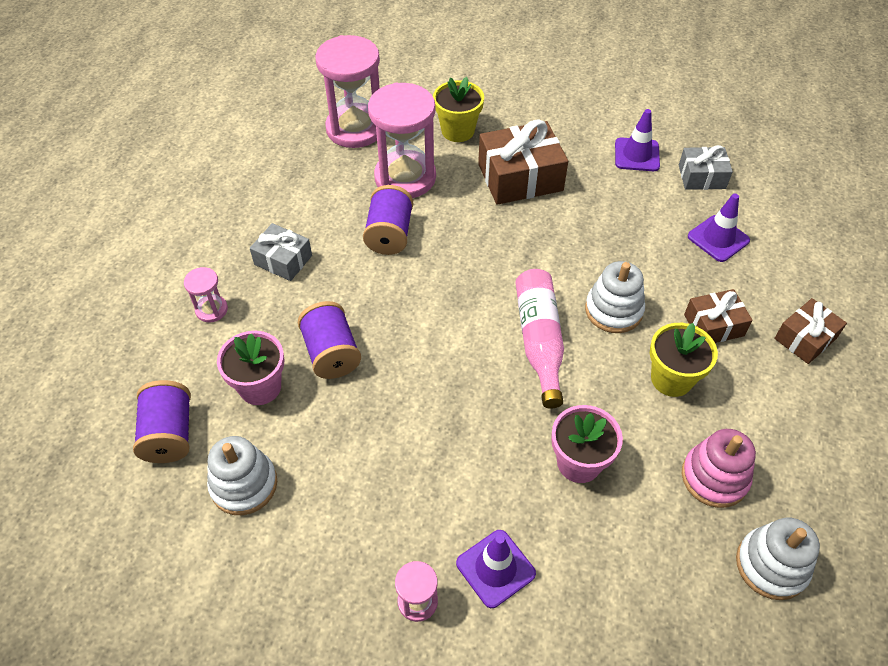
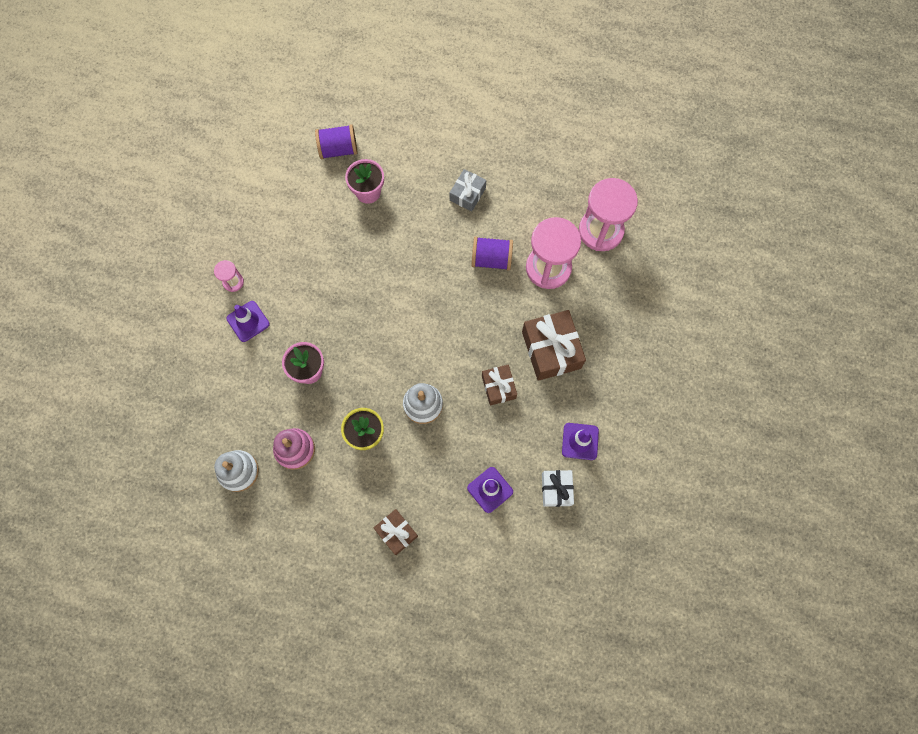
camera: 90 degrees right, 20 degrees up
(211, 310) = (426, 158): pink hourglass -> none
(244, 484) = (305, 191): white stacking toy -> none
(331, 353) = (391, 229): purple spool -> none
(457, 131) = (602, 305): yellow flower pot -> none
(539, 341) = (398, 354): pink bottle -> none
(701, 177) = (556, 489): grey gift -> white gift
(713, 325) = (409, 471): brown gift -> brown gift (498, 387)

